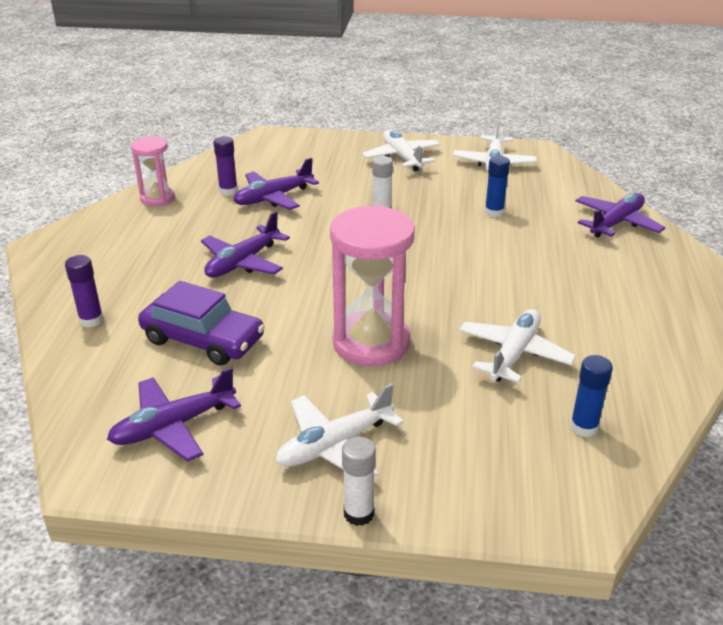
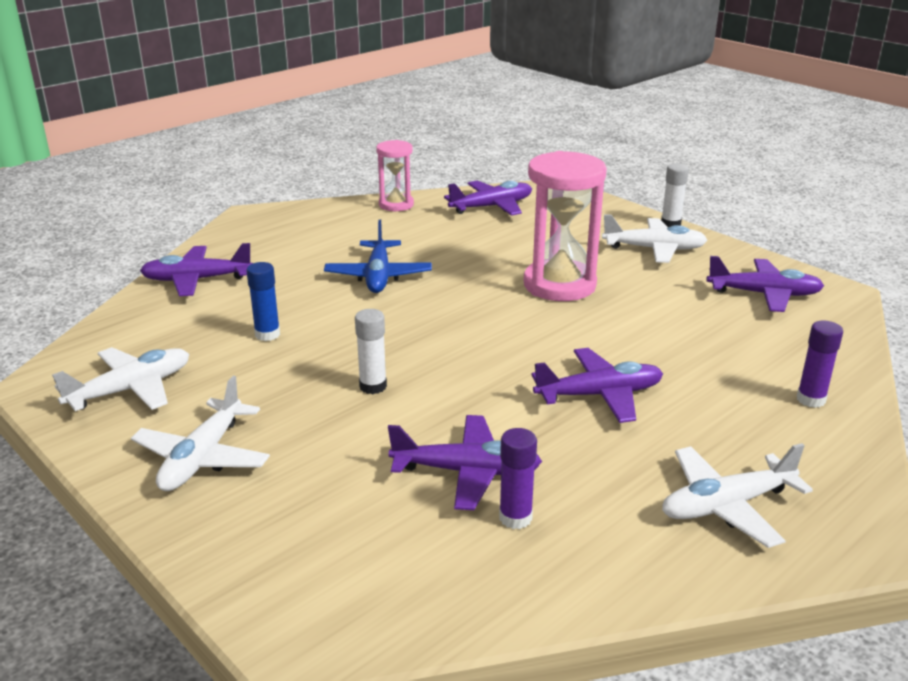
camera: 140 degrees left, 5 degrees down
(157, 198) = (636, 558): pink hourglass -> pink hourglass (396, 205)
(203, 339) = (702, 339): purple car -> none
(514, 354) = (468, 243): white plane -> white plane (726, 505)
(516, 282) = (378, 276): none -> blue plane
(583, 427) = (492, 207): blue glue stick -> purple plane

